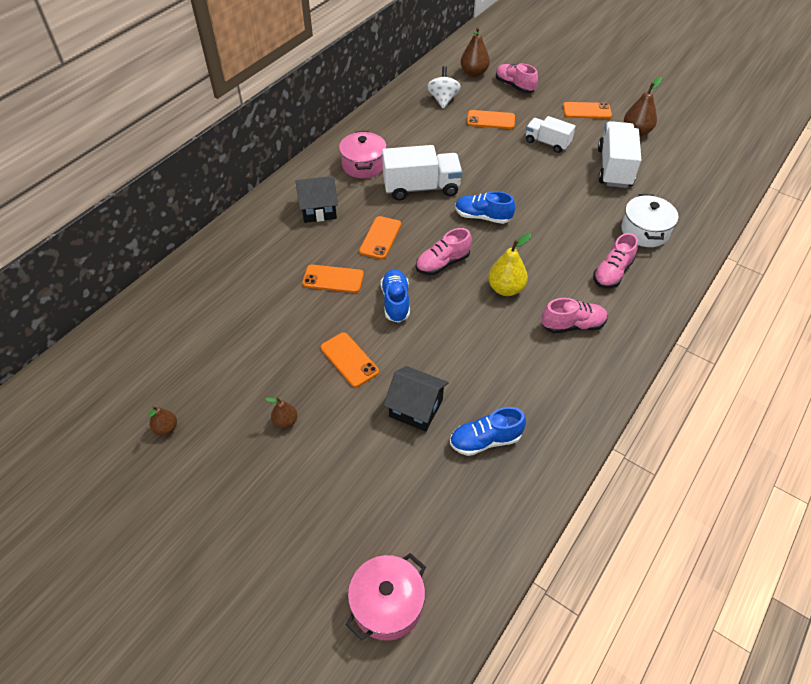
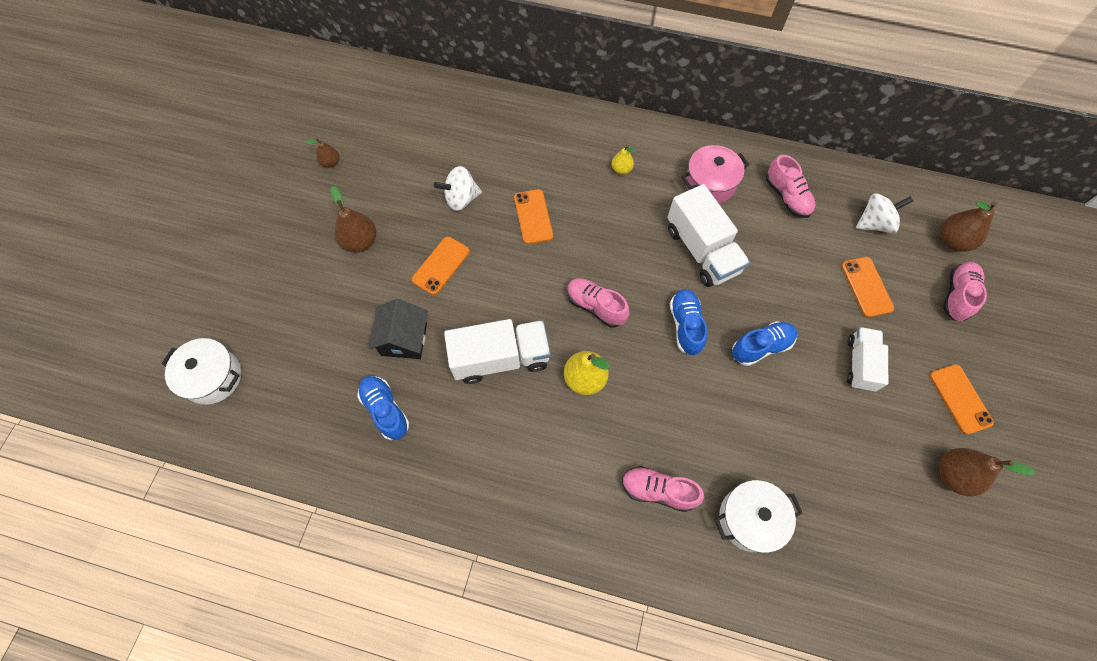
camera: 70 degrees right, 15 degrees up
(283, 326) = (461, 199): none -> white spinning top
(285, 421) = (360, 242): brown pear -> brown pear, size x1.72
(318, 210) = (621, 169): black house -> yellow pear
(380, 238) = (607, 237): orange phone -> none
(387, 604) = (213, 377): pink pot -> white pot
(395, 302) = (525, 280): blue shoe -> blue shoe (761, 347)
(572, 325) = (558, 461): pink shoe -> pink shoe (787, 197)
(614, 168) = (856, 458): white truck -> white truck (500, 358)

